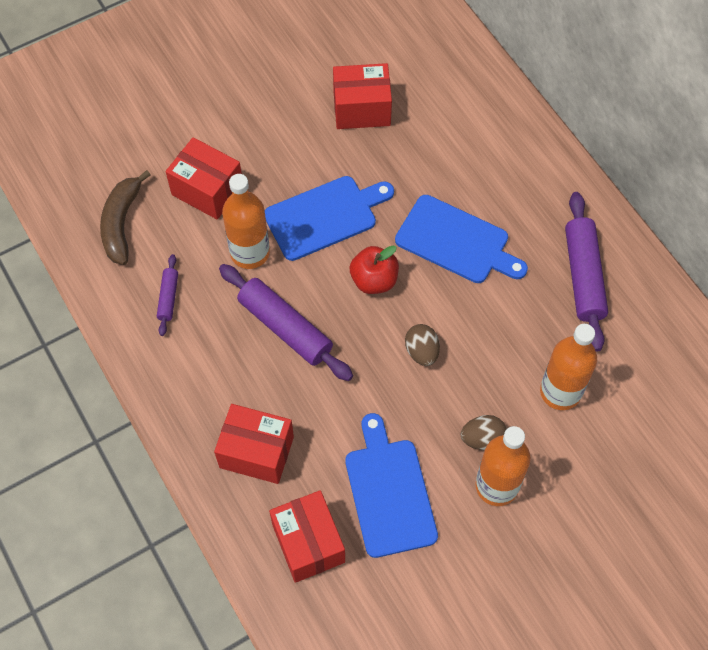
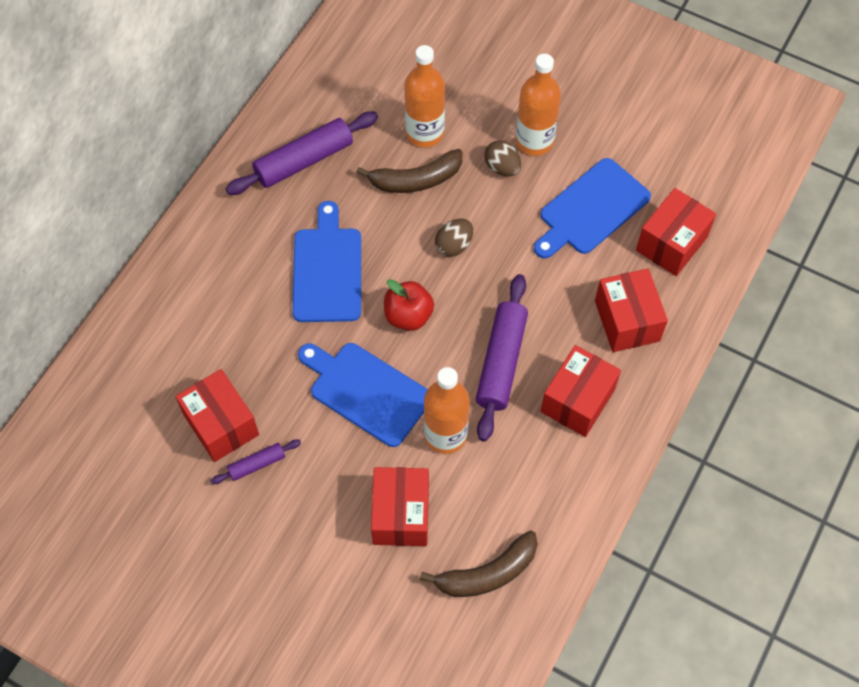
camera: 120 degrees left, 0 degrees up
(168, 298) = (537, 478): purple rolling pin -> purple rolling pin (257, 464)
(211, 366) = (577, 400): none -> red box
(510, 357) = (416, 180): none -> brown banana

